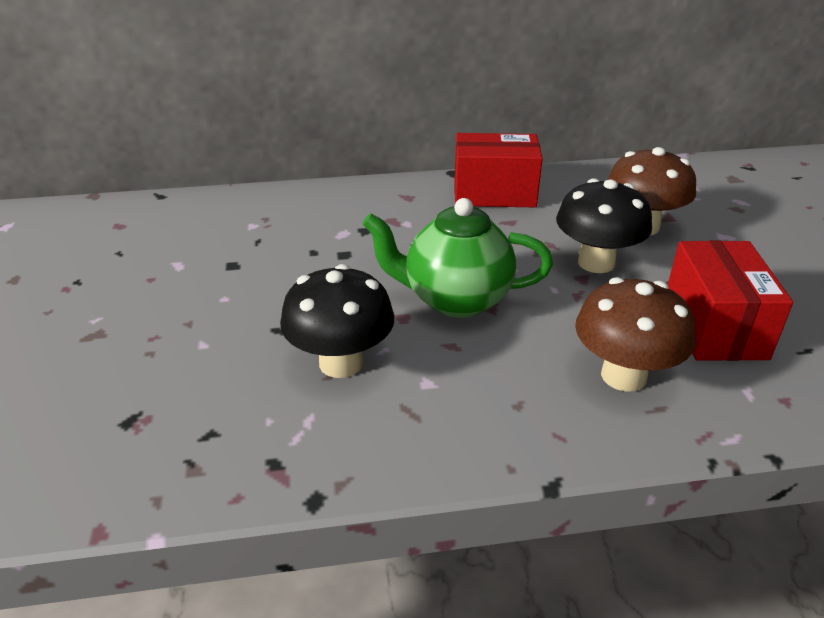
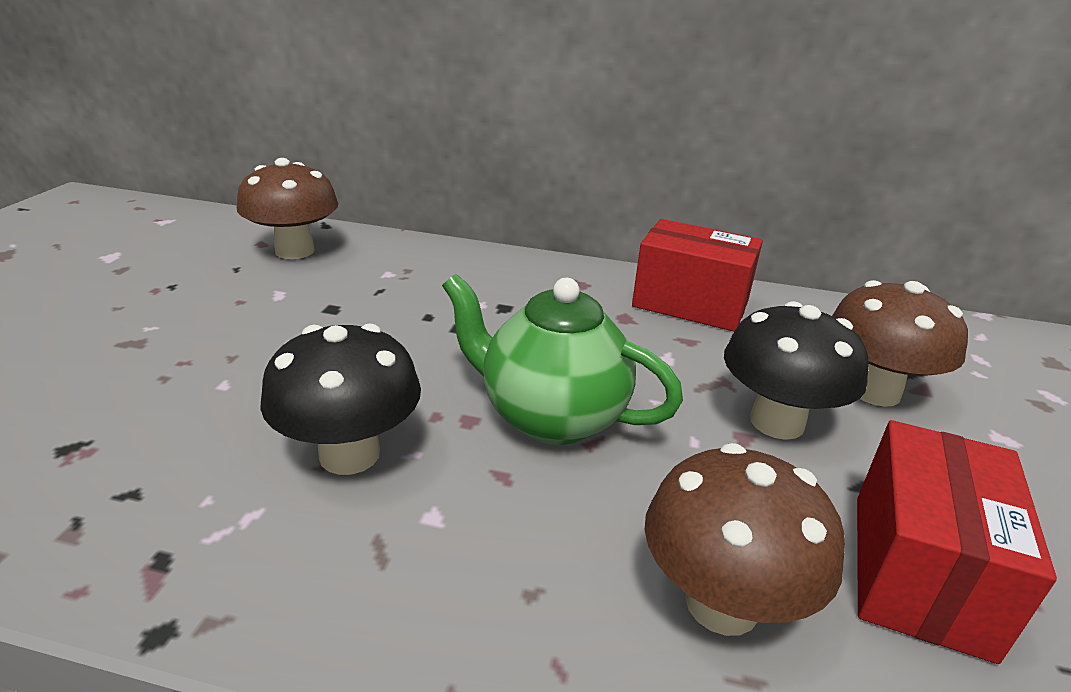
camera: 20 degrees right, 5 degrees down
(155, 225) = (295, 251): none -> brown mushroom

